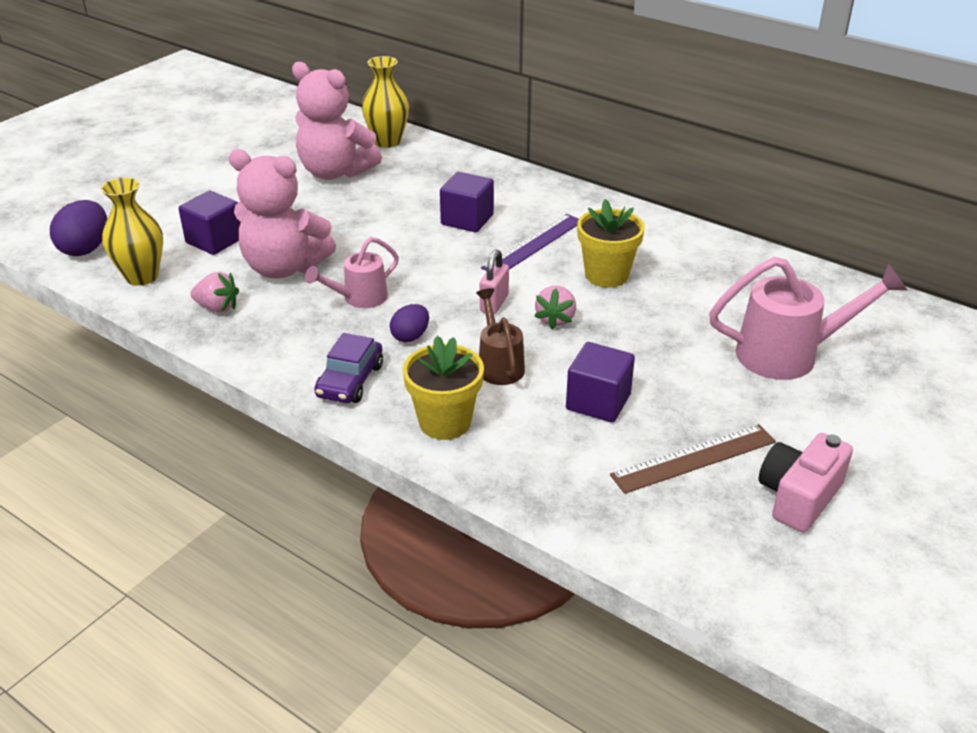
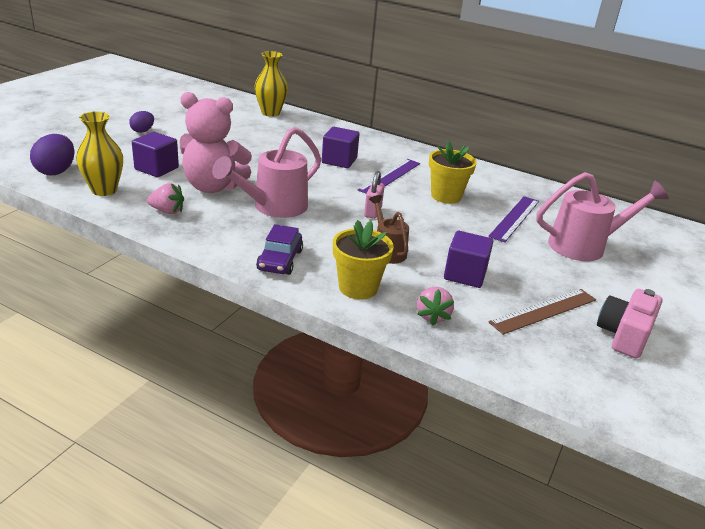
camera: 10 degrees left, 5 degrees down
(335, 172) = (237, 129): pink teddy bear -> none
(359, 298) = (274, 207): pink watering can -> pink watering can, size x1.68
(410, 336) = (318, 232): purple egg -> purple egg (143, 131)
(555, 319) = (419, 222): pink strawberry -> pink strawberry (432, 316)
(698, 310) = (515, 218): none -> purple ruler

